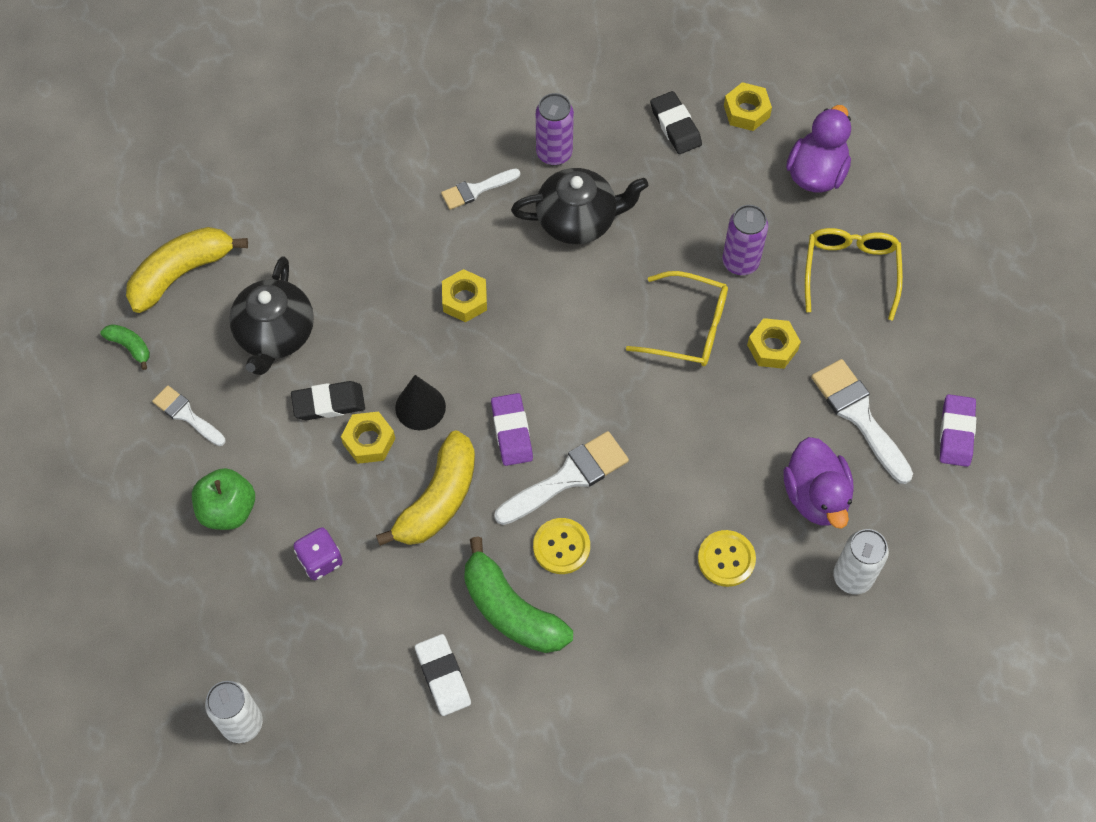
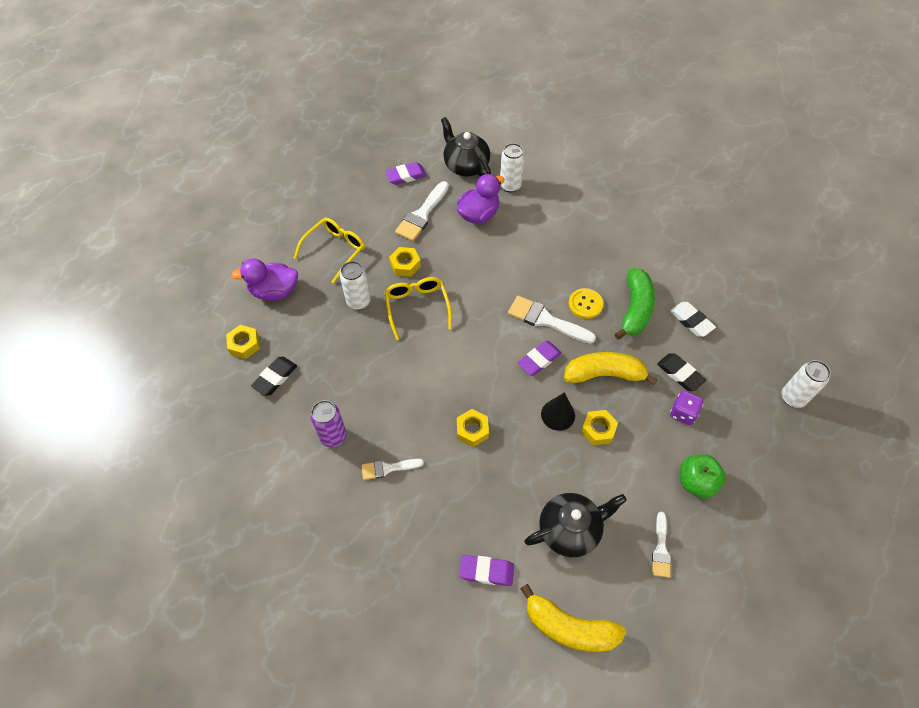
camera: 120 degrees left, 5 degrees down
(130, 346) = (644, 624): green banana -> none
(292, 228) = (486, 571): none -> purple eraser
(328, 403) = (591, 467): black eraser -> black eraser (680, 373)
(443, 676) = (691, 321): white eraser -> white eraser turned 75 degrees counterclockwise
(476, 190) = (388, 468): white brush -> white brush turned 135 degrees clockwise
(578, 220) = (377, 397): black teapot -> black teapot (465, 166)
(726, 559) = (538, 235): yellow button -> none
(740, 262) = (358, 301): purple can -> white can
(850, 271) = (335, 250): yellow glasses -> yellow glasses turned 150 degrees clockwise

